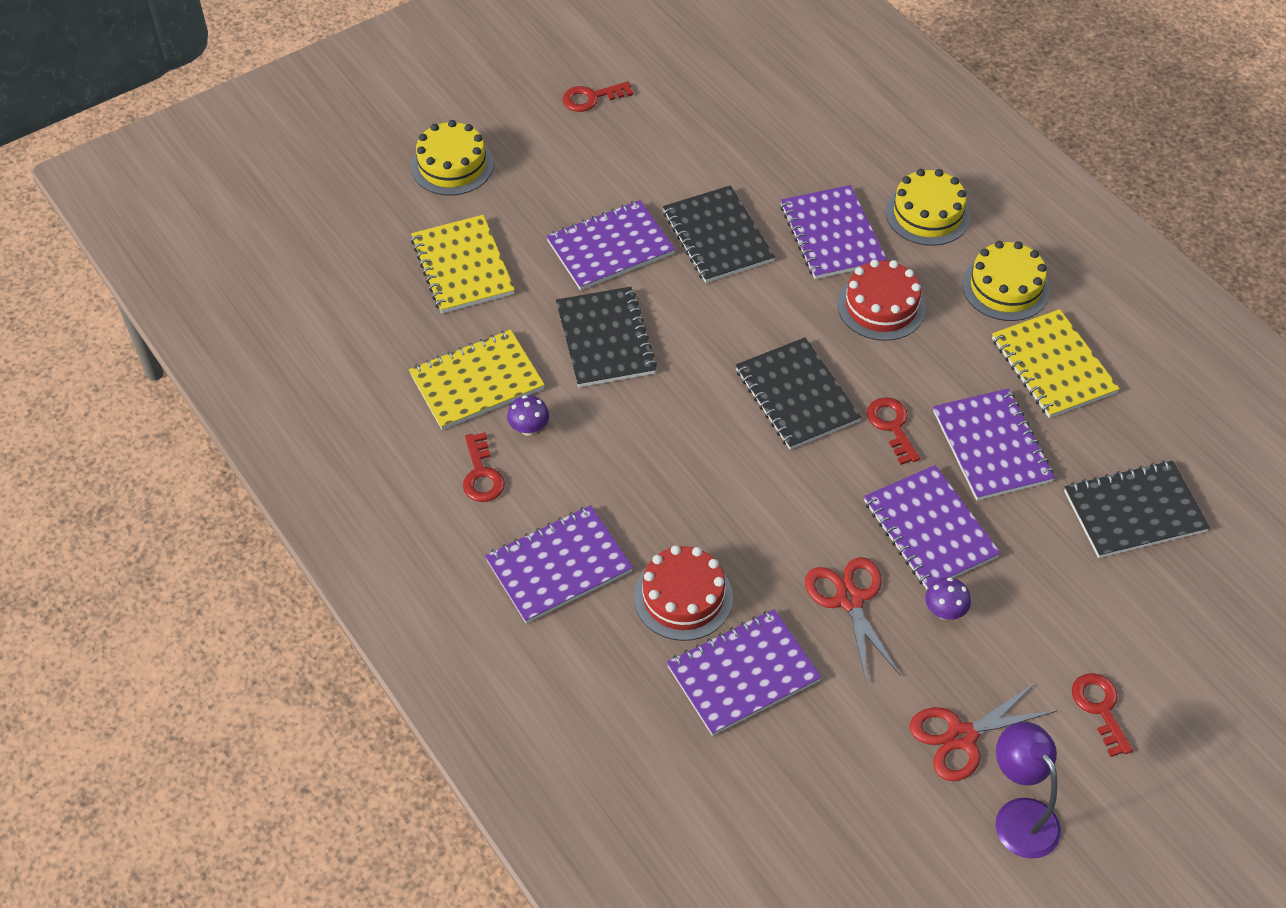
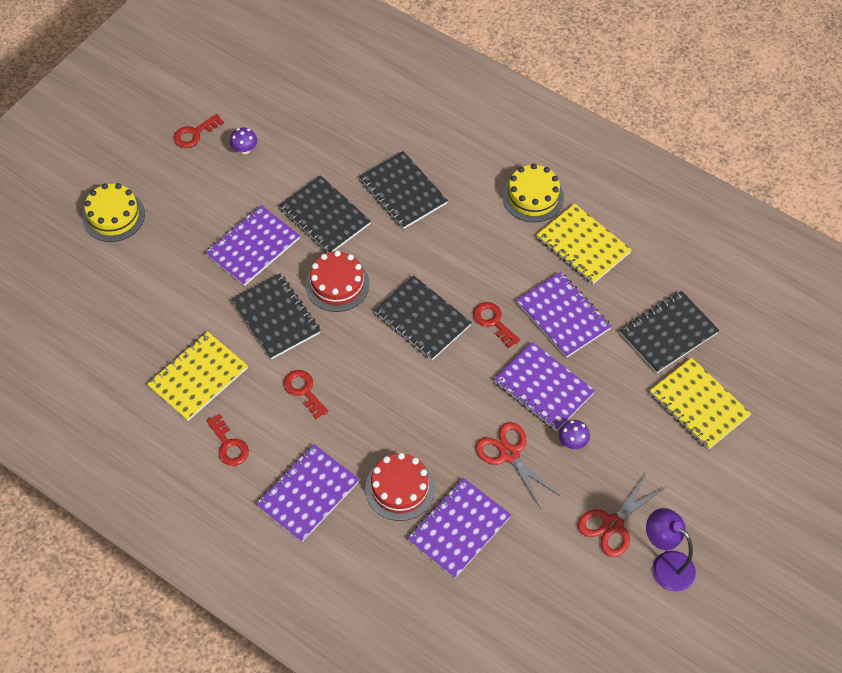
camera: 20 degrees left, 5 degrees up
(462, 267) = (153, 293): yellow notebook -> yellow notebook (698, 405)
(529, 428) = (248, 400): purple mushroom -> purple mushroom (245, 149)
(832, 235) = (403, 192): purple notebook -> black notebook
(881, 306) = (455, 236): red cake -> red cake (337, 284)
(927, 214) = (462, 157): yellow cake -> none
(1100, 708) = (691, 476): red key -> red key (304, 391)

